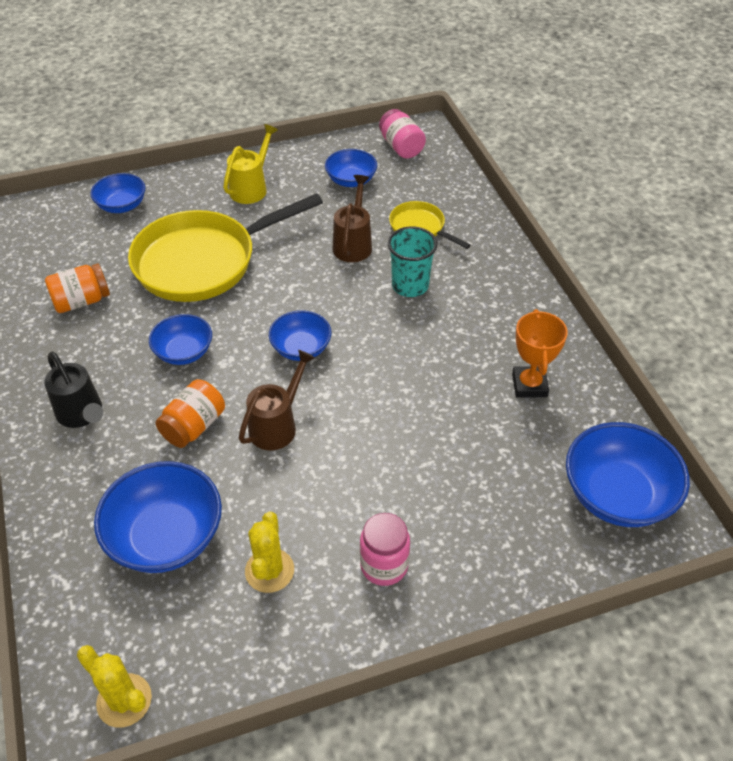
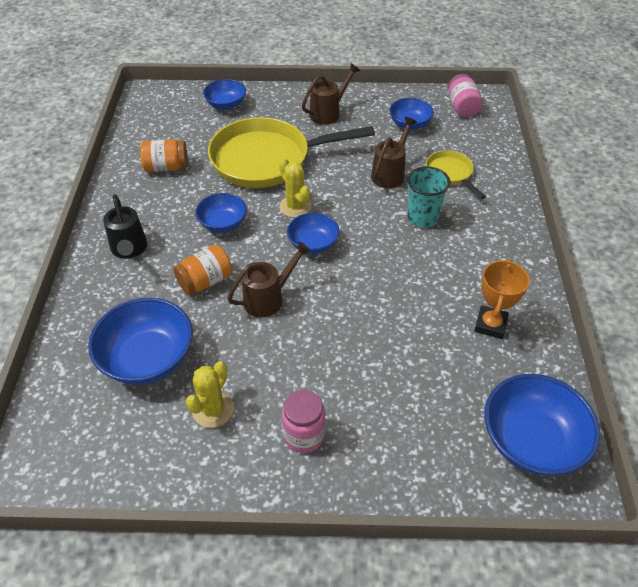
camera: 20 degrees right, 0 degrees up
(124, 700) = (63, 473): yellow cactus -> yellow cactus (295, 206)
(251, 188) = (328, 113): yellow watering can -> brown watering can

